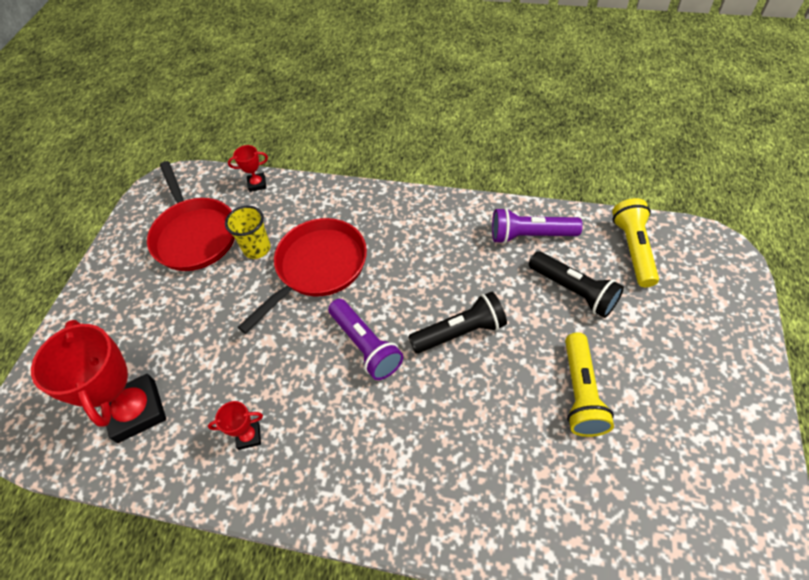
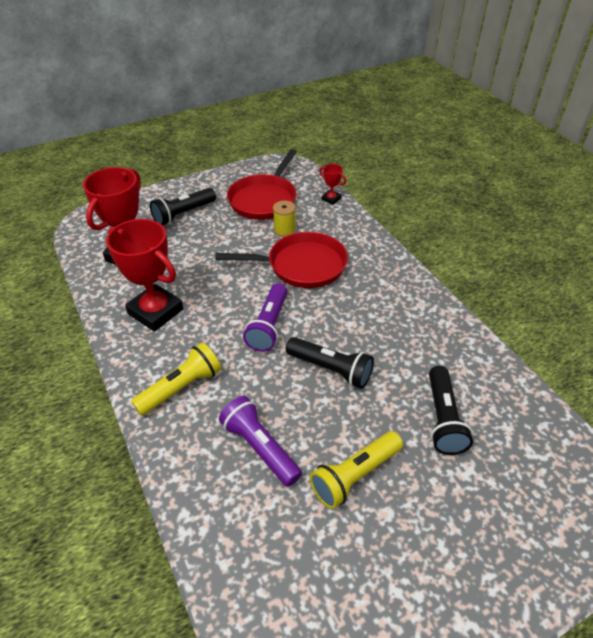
camera: 45 degrees right, 10 degrees down
(131, 319) = (183, 214): none -> black flashlight
(249, 436) = (155, 312): red trophy -> red trophy, size x2.23
(257, 249) = (284, 230): yellow cup -> yellow spool
(530, 235) = (462, 361): purple flashlight -> purple flashlight (260, 448)
(633, 249) = (533, 438): yellow flashlight -> yellow flashlight (181, 388)

